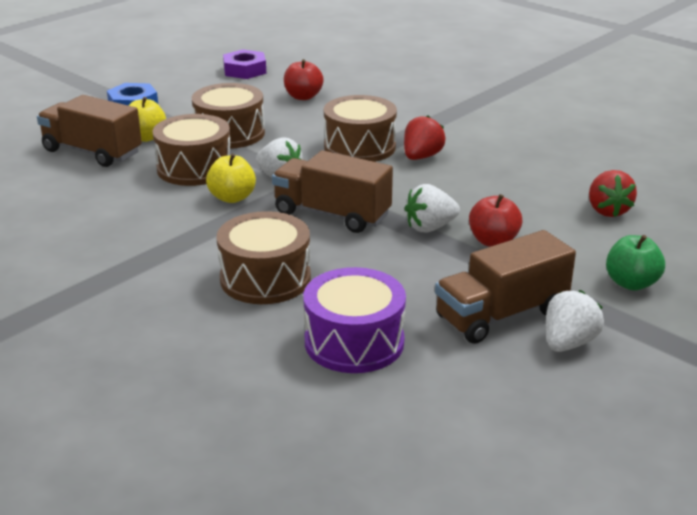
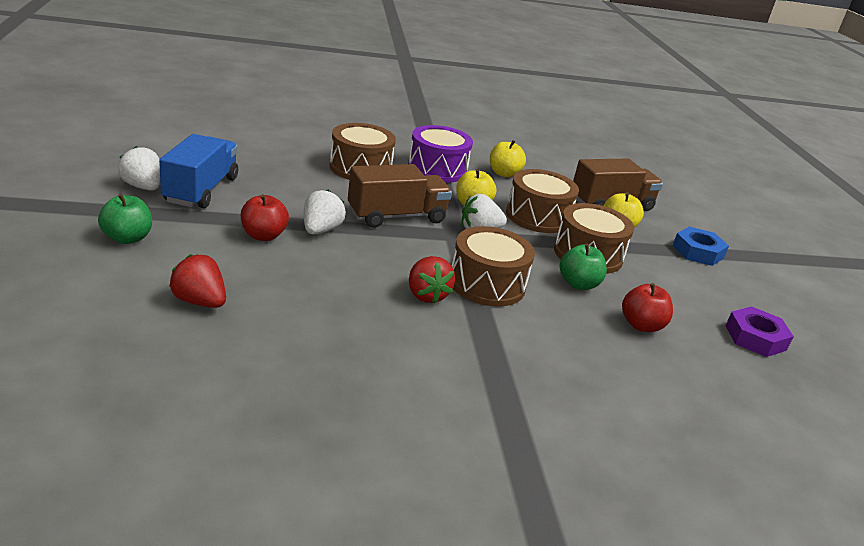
camera: 125 degrees right, 0 degrees up
(112, 214) = (503, 173): none -> yellow apple
(289, 124) = (578, 284): none -> green apple
(354, 342) = (265, 155): purple drum -> purple drum (437, 169)
(501, 315) = (201, 190): brown truck -> blue truck
(568, 343) = (143, 187): white strawberry -> white strawberry turned 150 degrees clockwise

